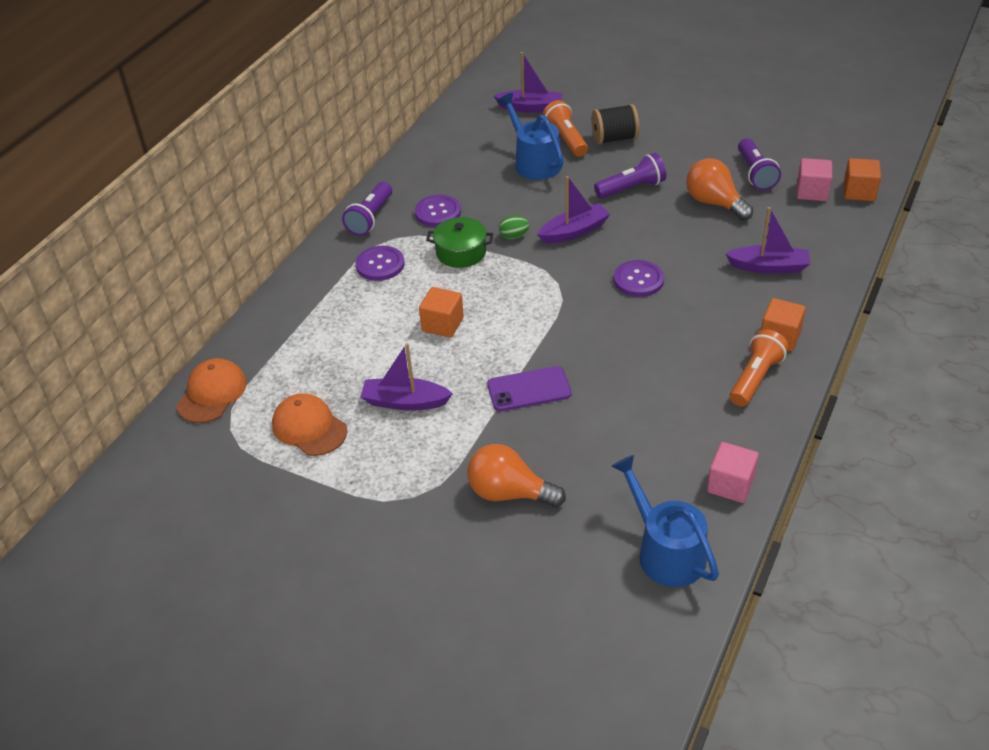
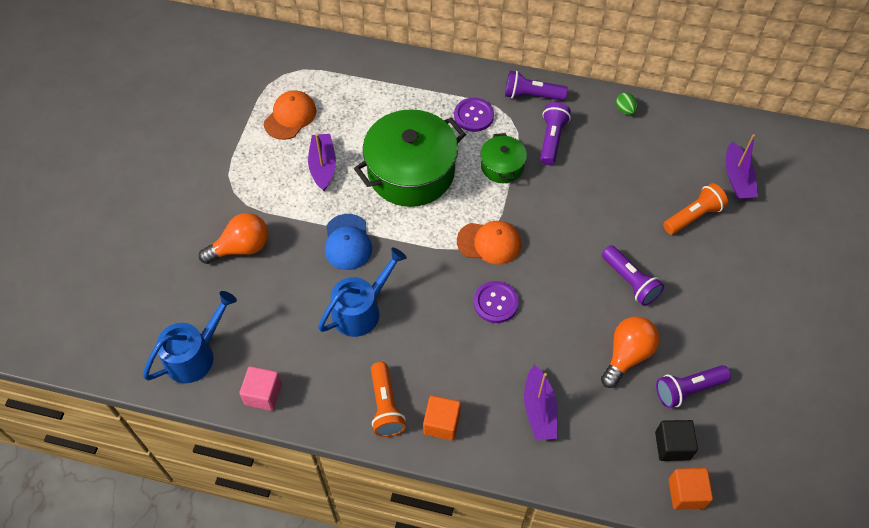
camera: 75 degrees right, 15 degrees up
(212, 393) = (315, 54): orange cap -> orange cap (489, 243)
(438, 212) = (552, 139): purple button -> purple flashlight
(442, 324) = (411, 172): orange cube -> green pot
(509, 493) = (241, 247): orange light bulb -> orange light bulb turned 60 degrees clockwise
(514, 236) = (533, 200): green egg -> green egg (625, 110)
(529, 389) = (347, 242): purple phone -> blue cap
(534, 162) = (647, 197): blue watering can -> blue watering can (361, 310)
(574, 231) = (552, 244): purple boat -> none
(614, 139) = (708, 257): black spool -> none
(755, 378) = (385, 406): orange flashlight -> orange flashlight turned 60 degrees clockwise
(812, 192) = (672, 446): pink cube -> black cube

